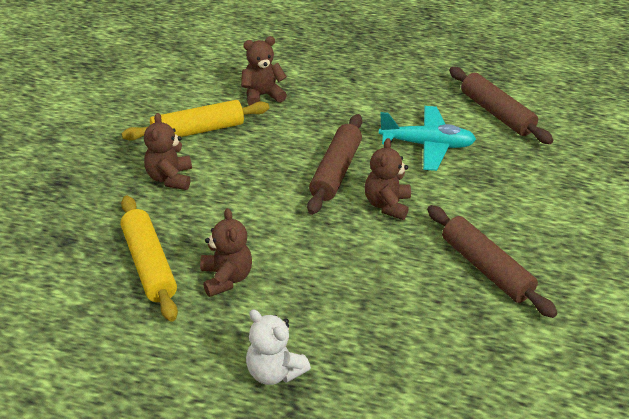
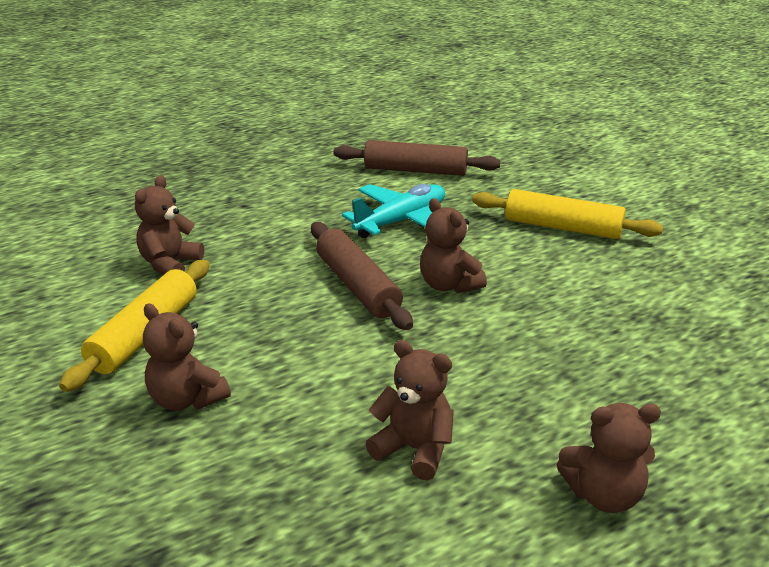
camera: 45 degrees left, 10 degrees down
(149, 264) = (308, 501): yellow rolling pin -> yellow rolling pin (562, 227)
(274, 371) = (603, 495): white teddy bear -> brown teddy bear
(485, 268) = (602, 282): brown rolling pin -> none

